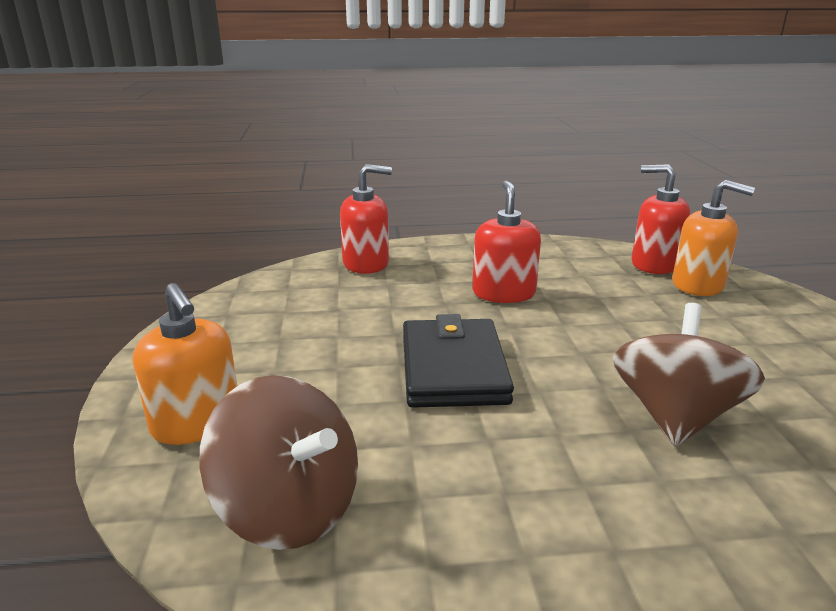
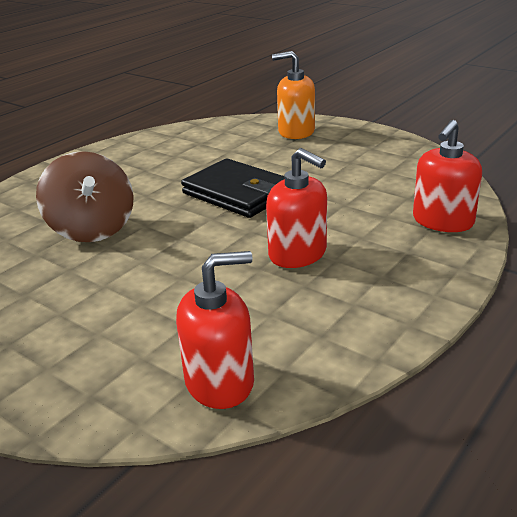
camera: 135 degrees right, 5 degrees up
(289, 509) = (212, 136): brown spinning top -> none
(698, 285) = (146, 369): orange soap dispenser -> none

